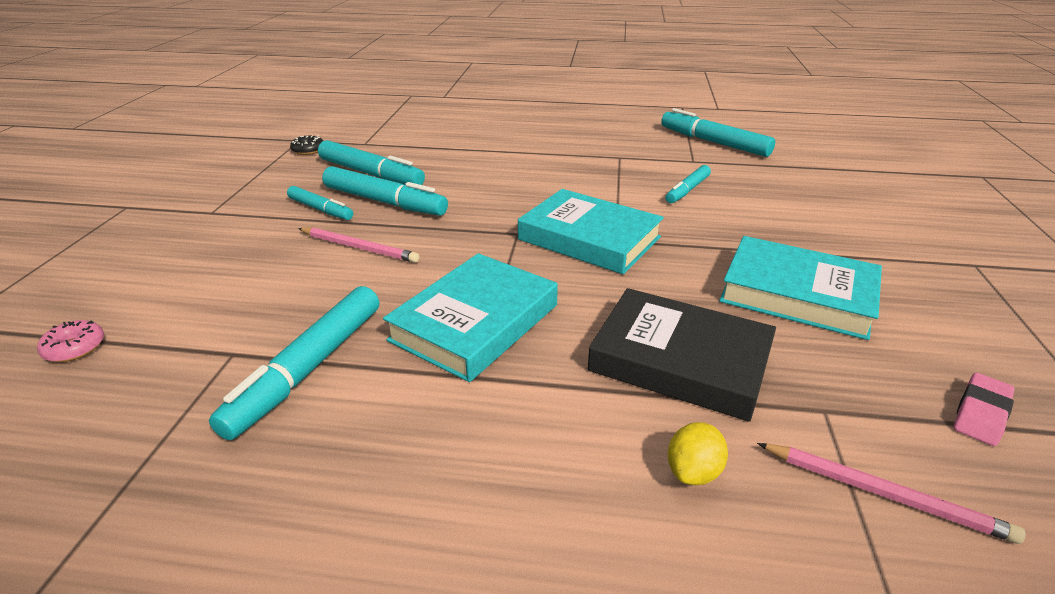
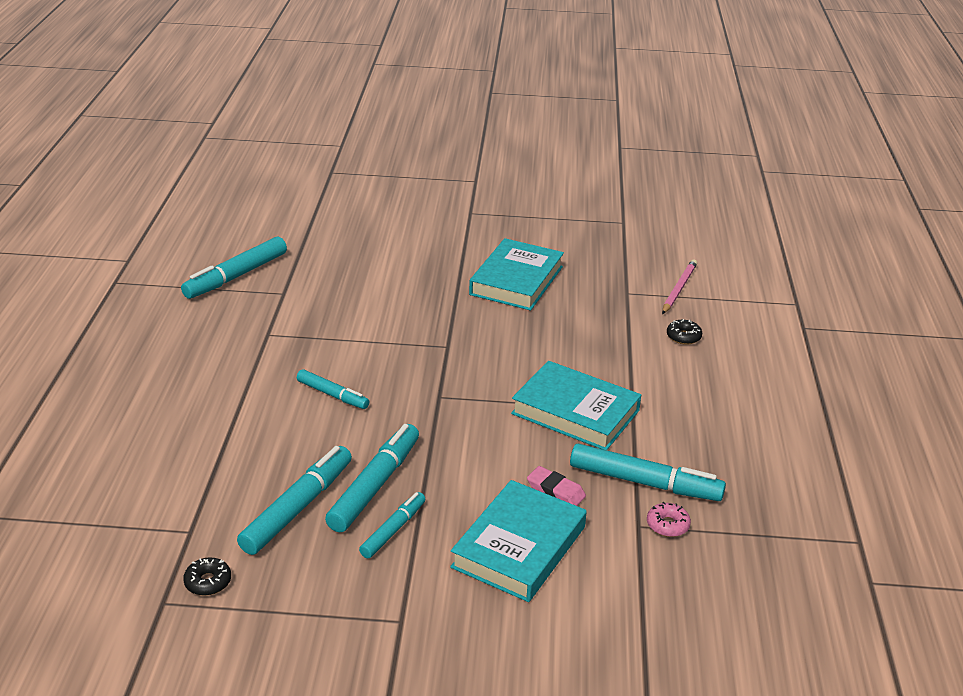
camera: 95 degrees left, 0 degrees up
(75, 348) = (655, 621): pink donut -> pink donut (667, 525)
(359, 247) = (473, 487): pink pencil -> none
(589, 238) = (446, 359): turquoise book -> turquoise book (519, 547)
(680, 360) = (597, 332): black book -> none
(687, 190) = (352, 303): turquoise marker -> turquoise marker (332, 395)
(693, 471) = (683, 337): yellow lemon -> black donut
(980, 413) = (616, 251): pink eraser -> pink eraser (555, 491)

